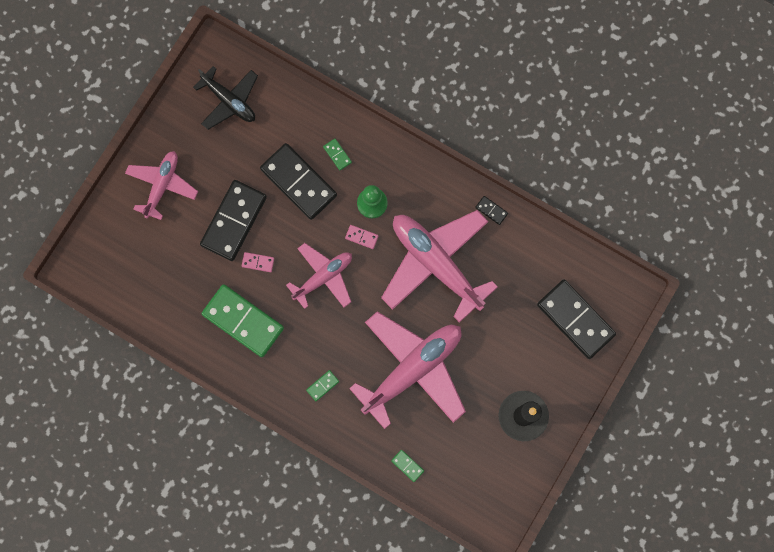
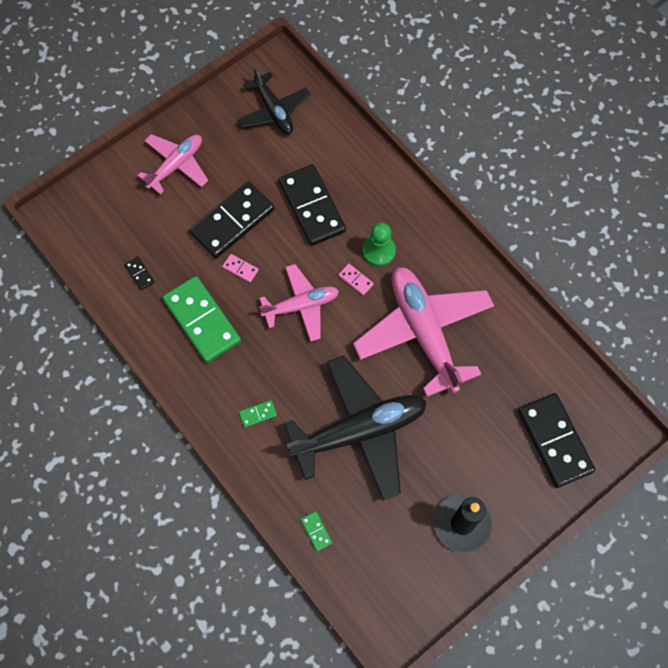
camera: 20 degrees right, 10 degrees down
(337, 155) = (361, 194): green domino -> none
(412, 369) = (359, 431): pink plane -> black plane
(491, 210) = (501, 299): black domino -> black domino (139, 274)

